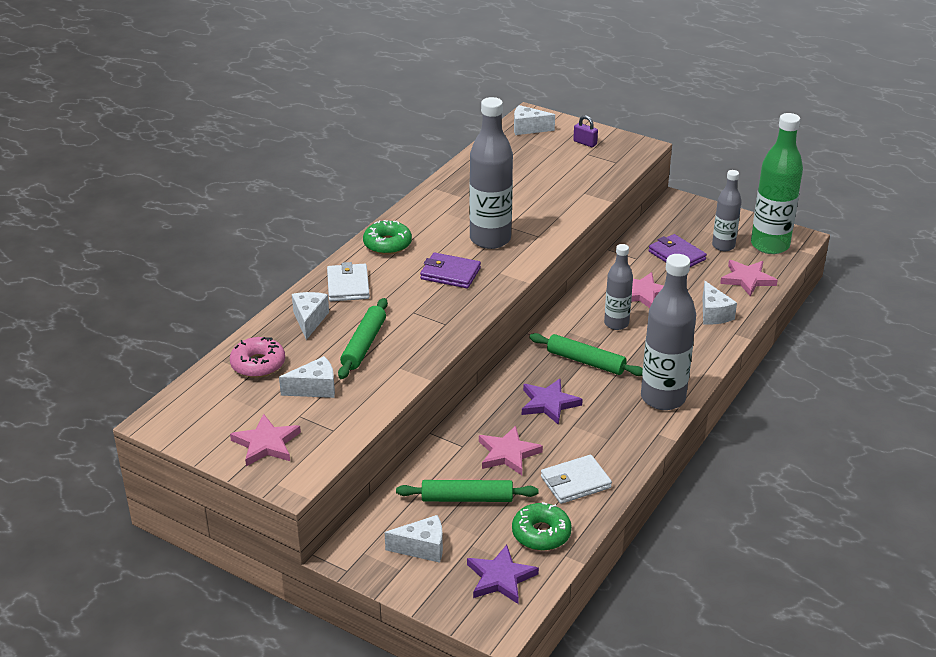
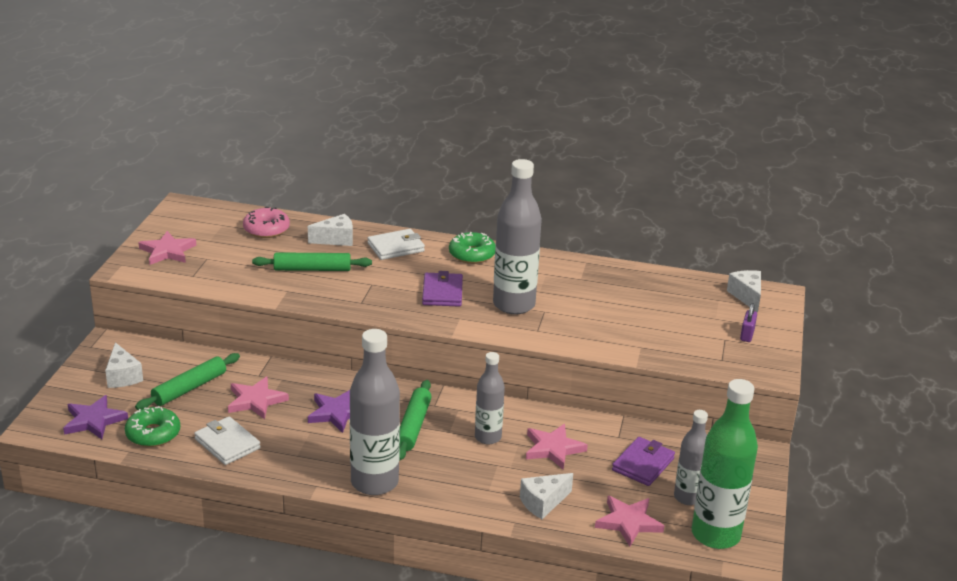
camera: 70 degrees right, 5 degrees down
(315, 388) = (243, 258): white cheese -> none
(467, 498) = (189, 388): green rolling pin -> green rolling pin turned 60 degrees clockwise

